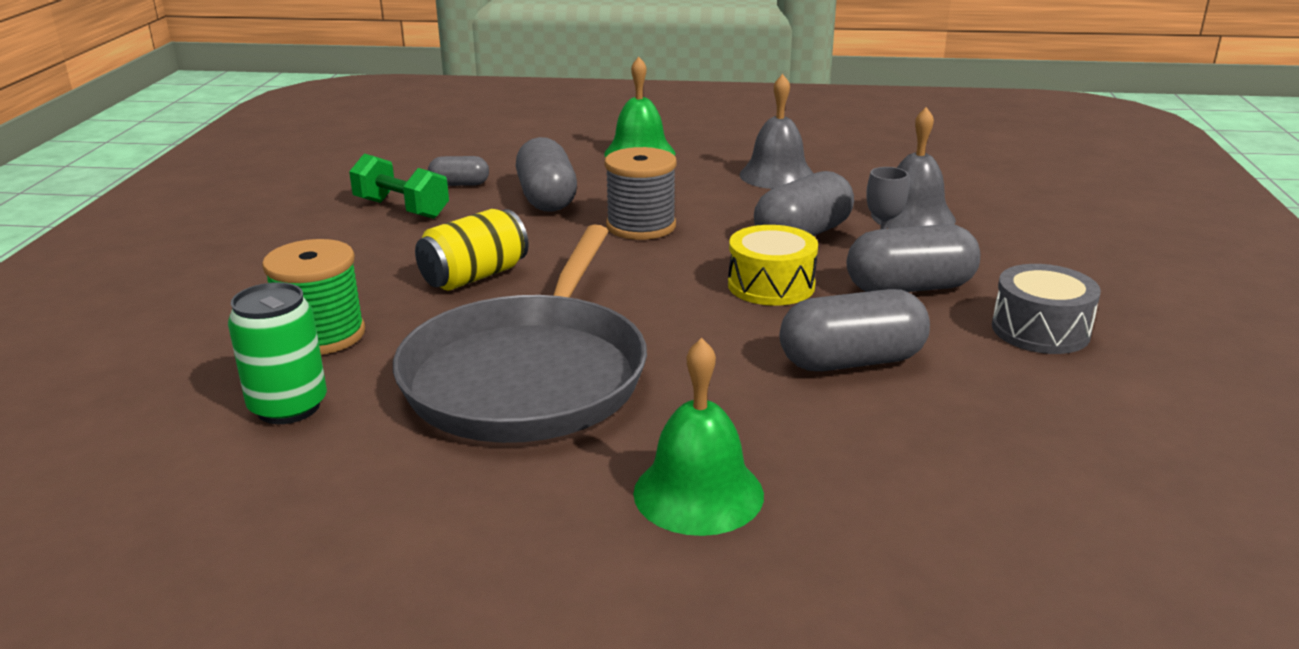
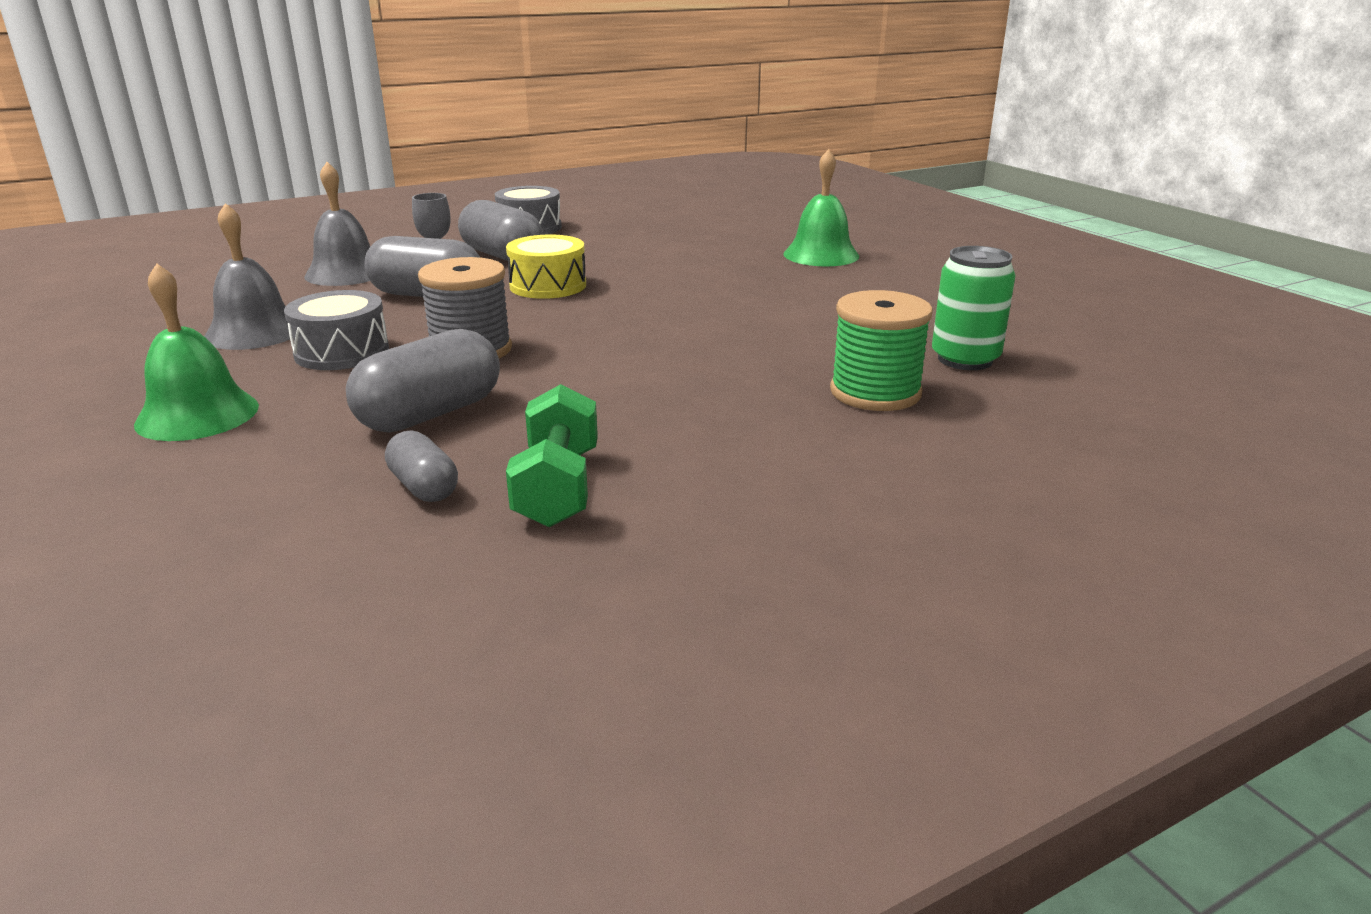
camera: 125 degrees left, 0 degrees up
(474, 276) = (679, 378): yellow can -> none
(529, 375) = (791, 312): grey pan -> none
(695, 192) = (342, 352): none -> grey drum
(851, 361) = (634, 252): grey capsule -> none

